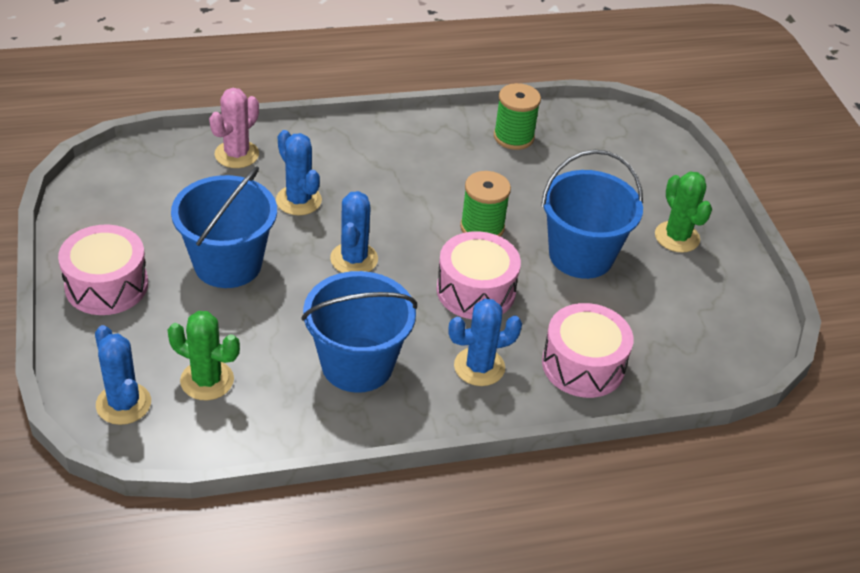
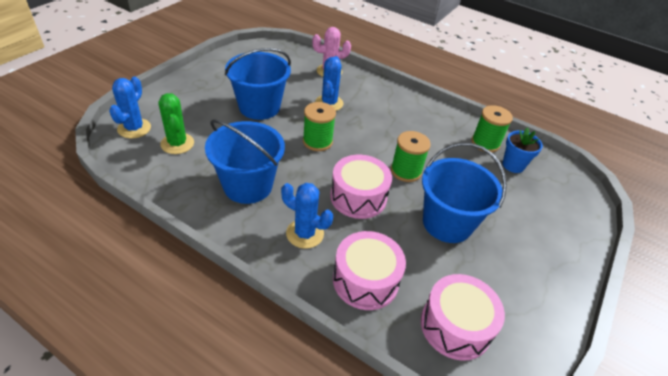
camera: 45 degrees right, 0 degrees up
(106, 285) = (201, 84): pink drum -> pink drum (455, 326)
(354, 259) = (317, 141): blue cactus -> green spool
(565, 146) = (513, 165): none -> blue flower pot
(677, 237) = (529, 258): green cactus -> none

